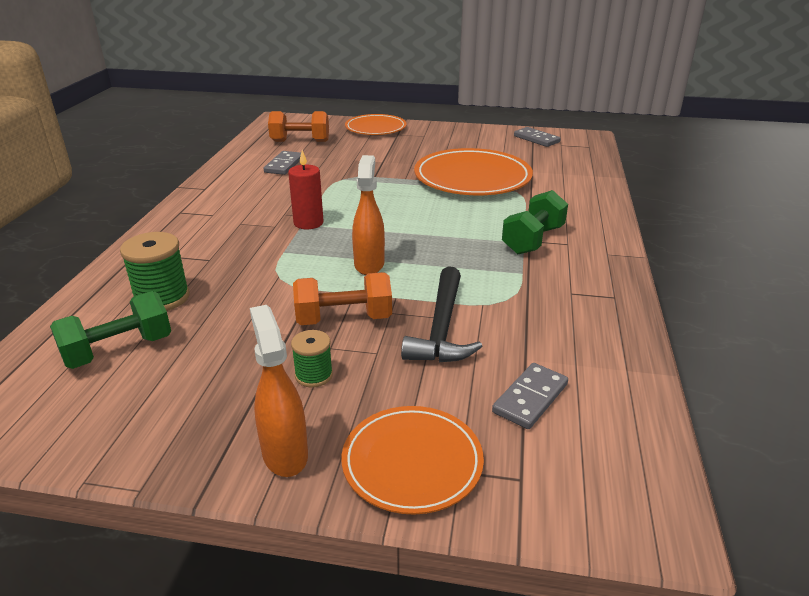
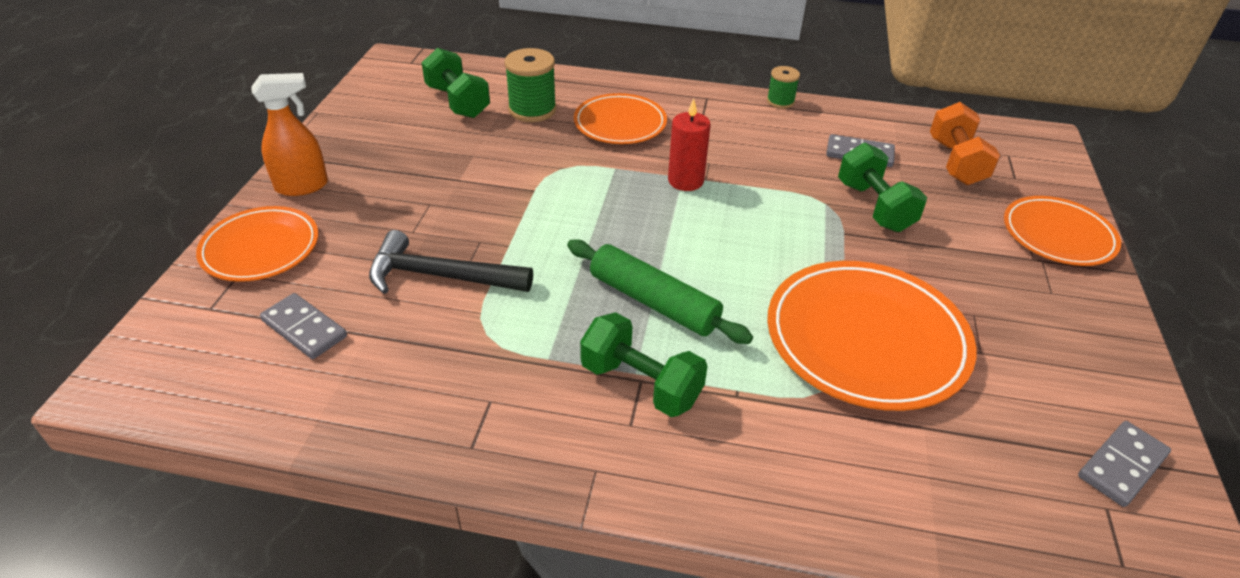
camera: 90 degrees right, 10 degrees up
(209, 250) = (620, 123): none -> orange plate
(314, 375) = (391, 196): green spool -> green spool (780, 101)
(344, 319) = (474, 210): orange dumbbell -> none
(347, 166) = (874, 207): none -> green dumbbell
(369, 264) = (582, 227): orange spray bottle -> none
(455, 236) = (653, 302): none -> green rolling pin

